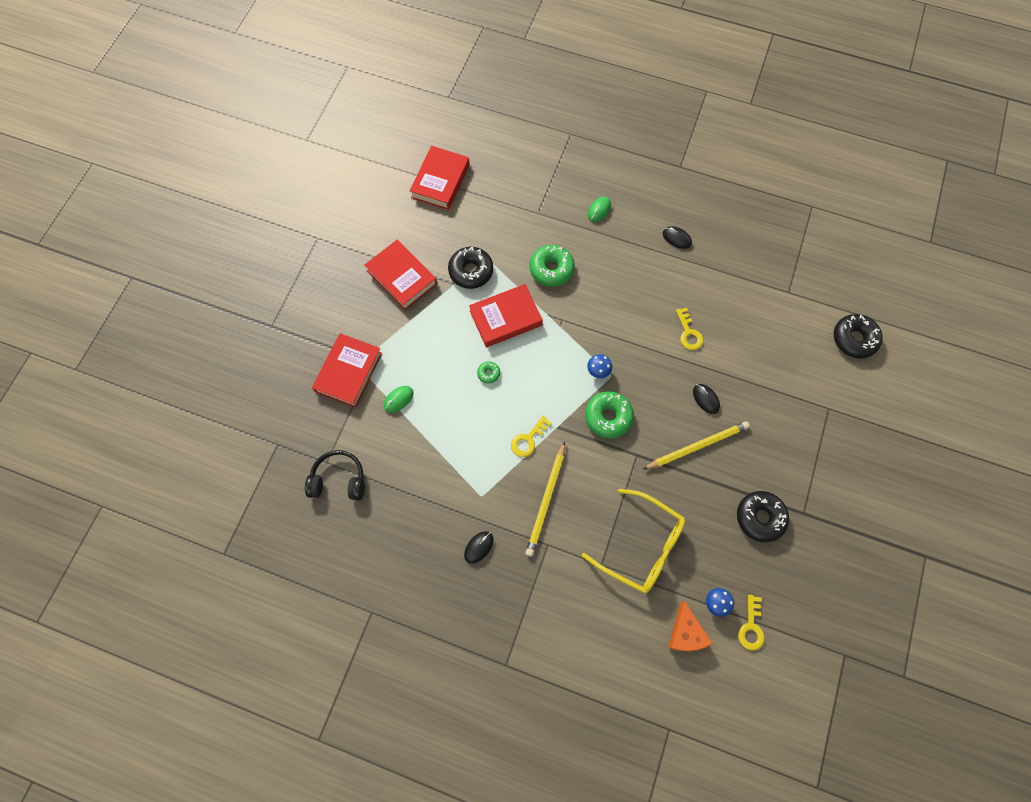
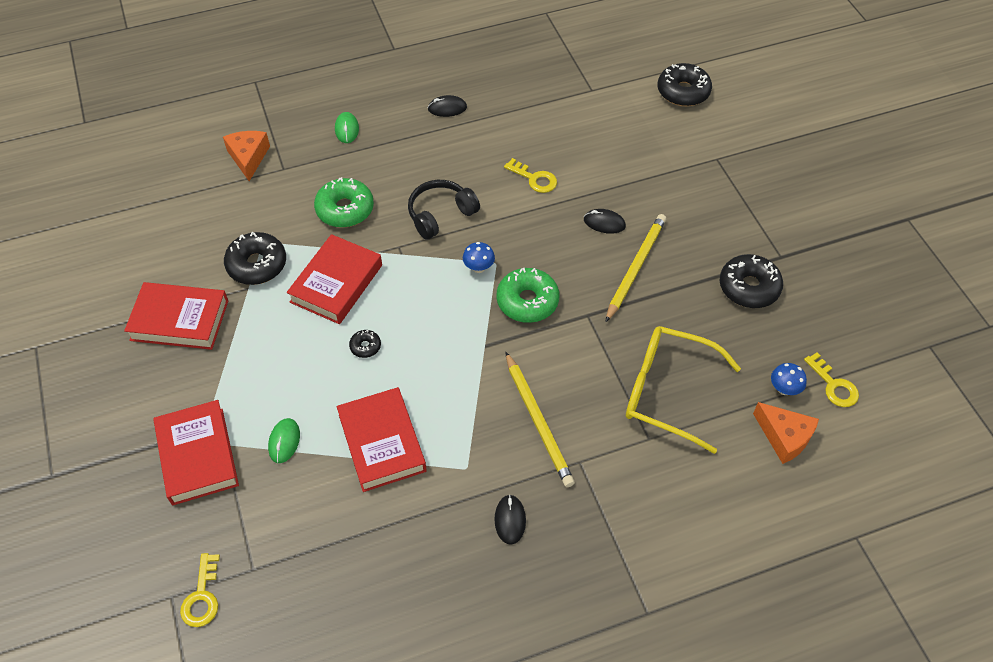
camera: 40 degrees left, 15 degrees down
(339, 480) = (285, 575): black headphones -> black headphones (440, 215)
(440, 181) = (144, 203): red book -> red book (382, 443)
(488, 373) = (365, 346): green donut -> black donut
(523, 190) = (248, 157): none -> orange cheese
(528, 439) = (466, 378): yellow key -> yellow key (202, 597)
(640, 545) = (669, 392): yellow glasses -> yellow glasses turned 150 degrees counterclockwise

